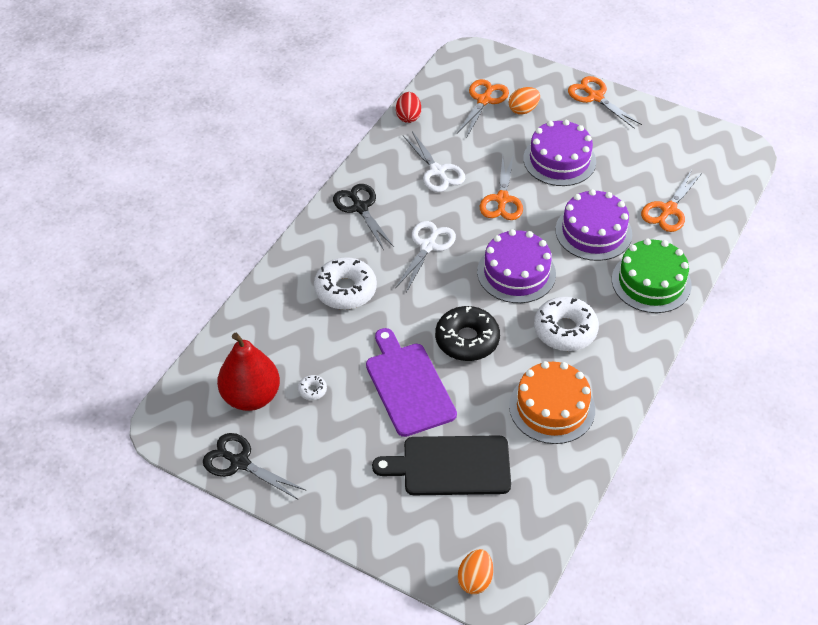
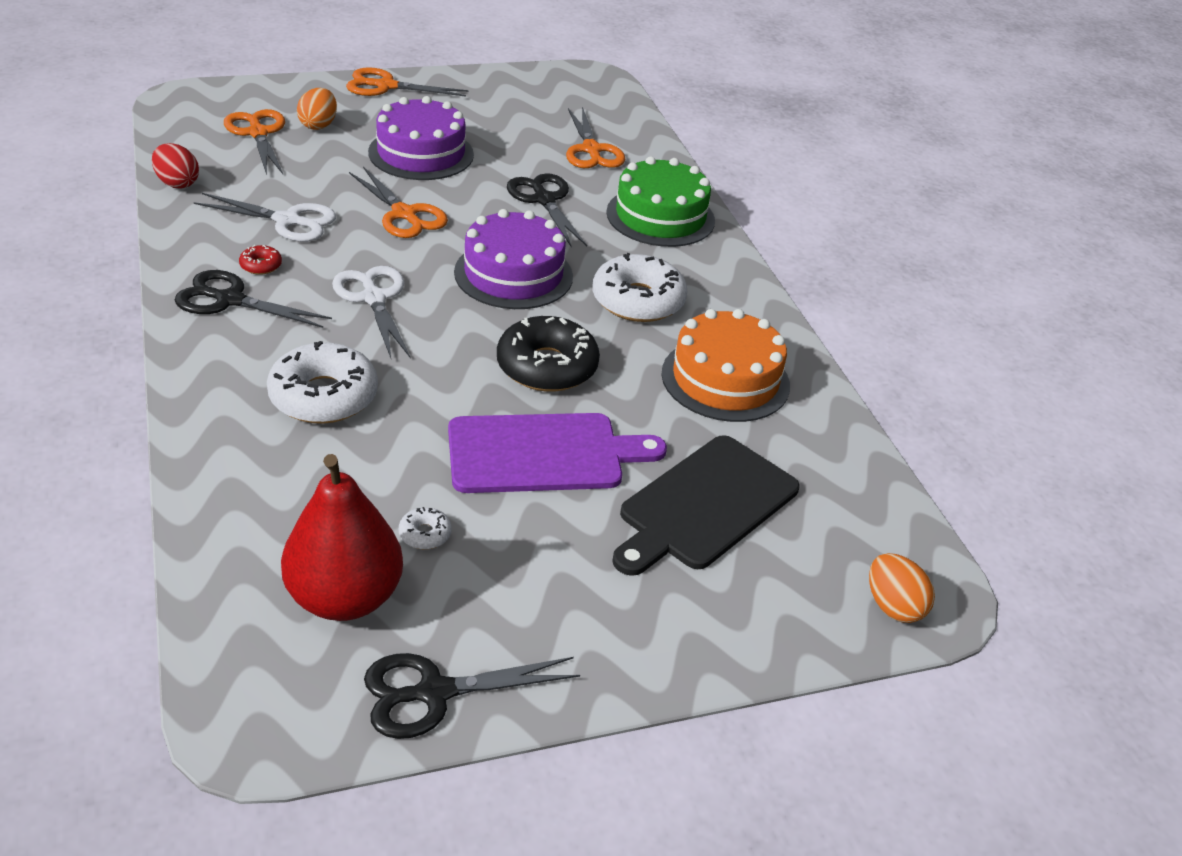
camera: 50 degrees left, 10 degrees down
(395, 194) = (261, 265): none -> red donut
(408, 386) = (542, 453): purple cutting board -> purple cutting board turned 150 degrees clockwise
(593, 232) = (544, 200): purple cake -> black scissors

